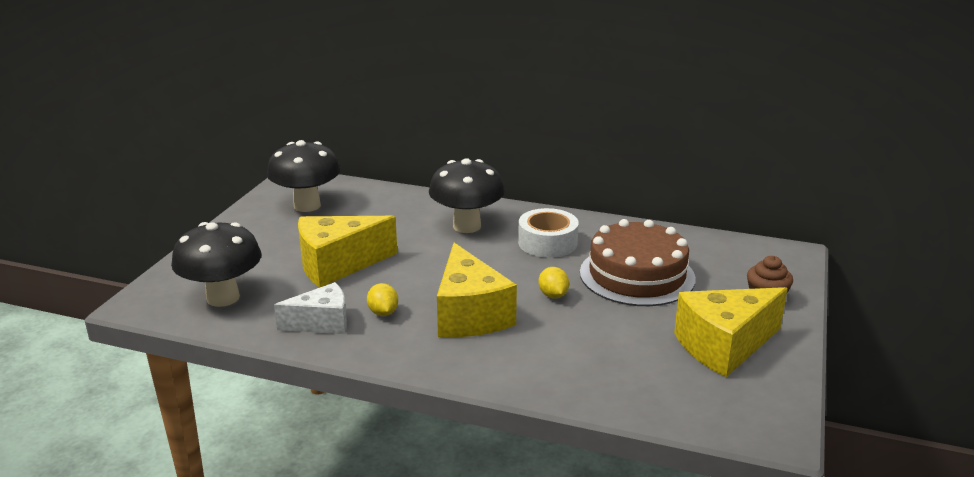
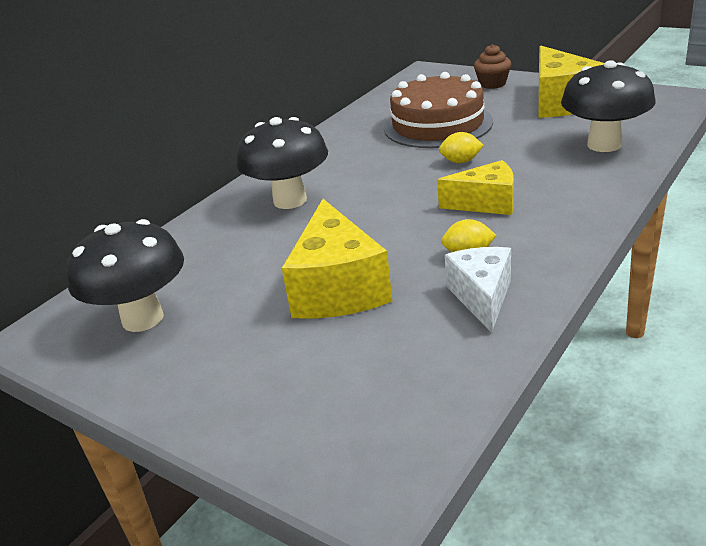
camera: 70 degrees left, 5 degrees up
(223, 298) = (389, 389): black mushroom -> black mushroom (604, 145)
(470, 314) = (486, 203): yellow cheese -> yellow cheese, size x0.64
(547, 243) = (354, 159): white tape -> none

